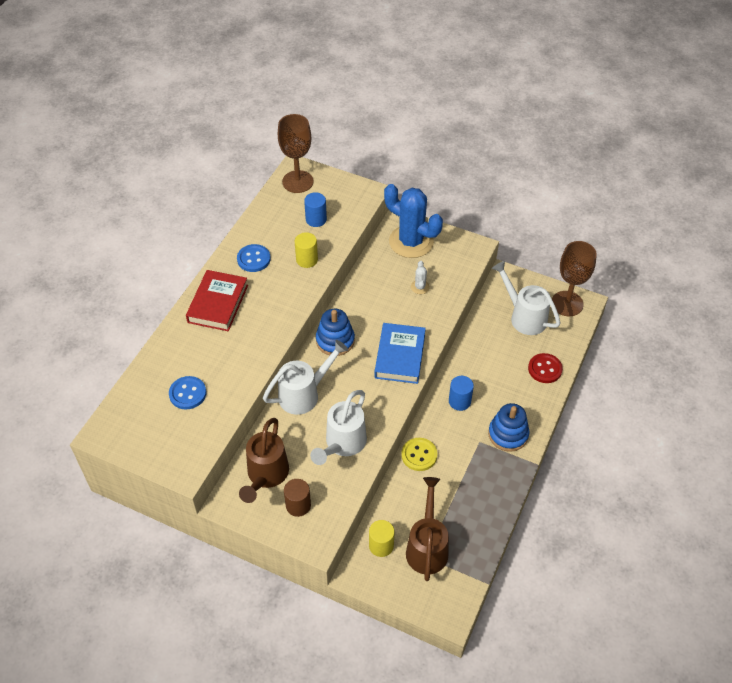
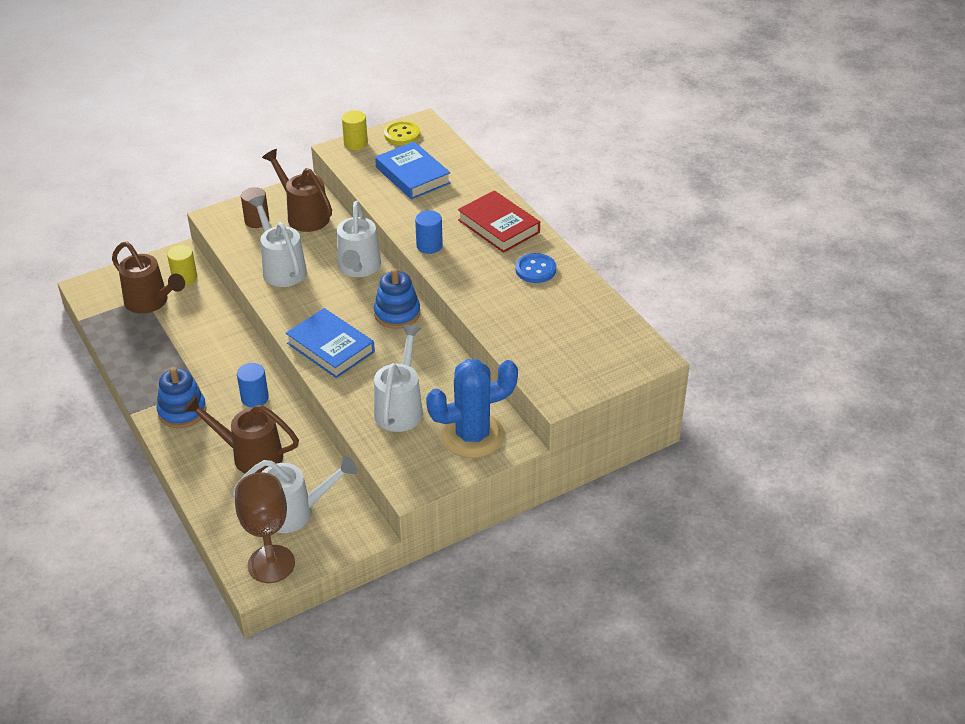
camera: 125 degrees right, 10 degrees down
(187, 393) = (413, 175): blue button -> blue book
(298, 182) = (627, 348): brown goblet -> none
(307, 260) = (498, 304): yellow cylinder -> yellow cylinder (355, 143)
(316, 219) = (551, 336): blue cylinder -> blue cylinder (429, 246)
(419, 455) = (234, 341): yellow button -> yellow button (402, 134)
(420, 287) = (400, 408): white cactus -> white watering can
(506, 368) = (250, 455): none -> brown watering can
(545, 369) = (215, 486): red button -> none

